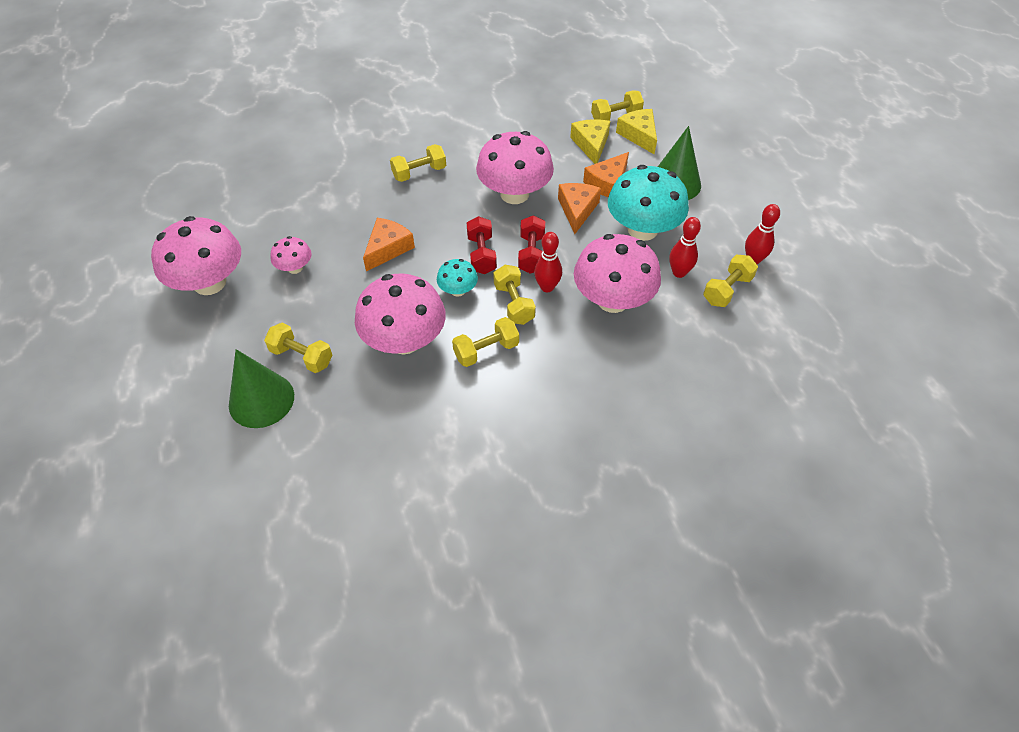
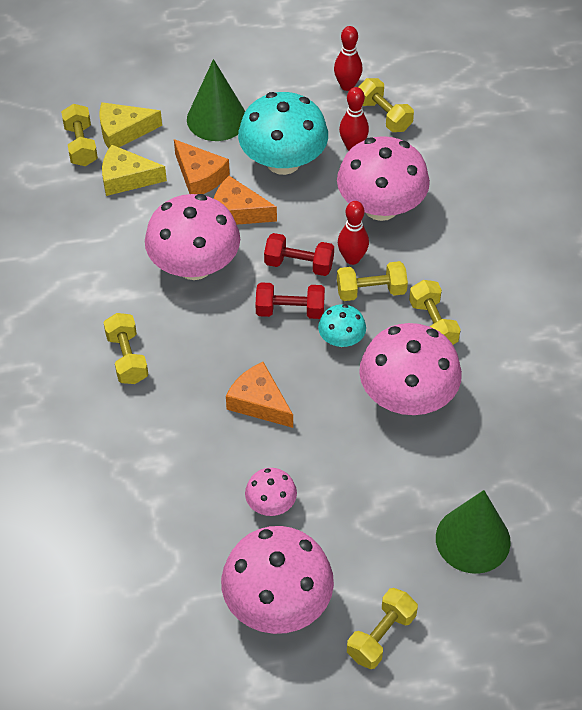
camera: 80 degrees left, 0 degrees up
(302, 356) = (415, 498): yellow dumbbell -> yellow dumbbell (381, 636)

